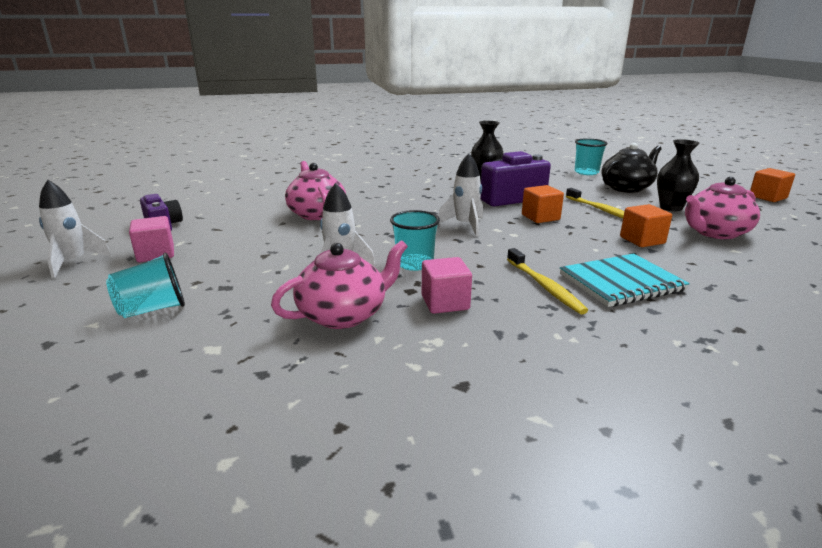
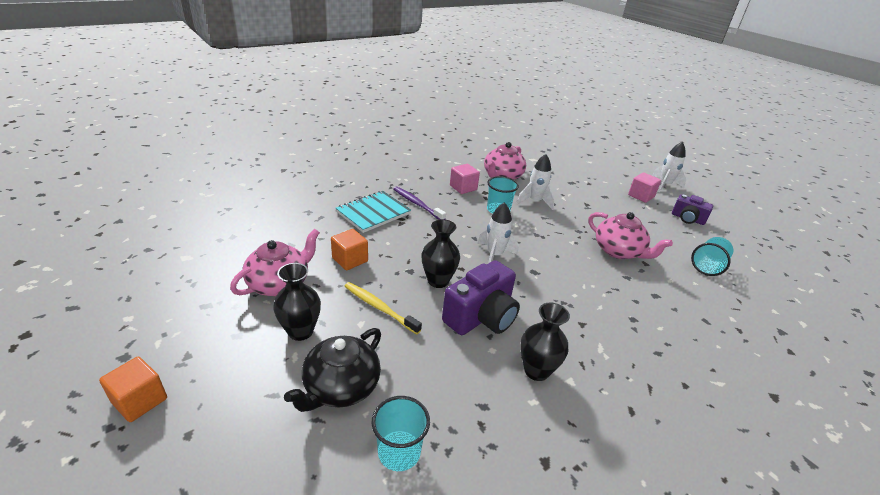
camera: 155 degrees right, 10 degrees up
(152, 309) = (580, 169): turquoise cup -> turquoise cup (708, 266)
(540, 217) = (438, 281): orange cube -> black vase
(544, 286) = (417, 204): yellow toothbrush -> purple toothbrush

